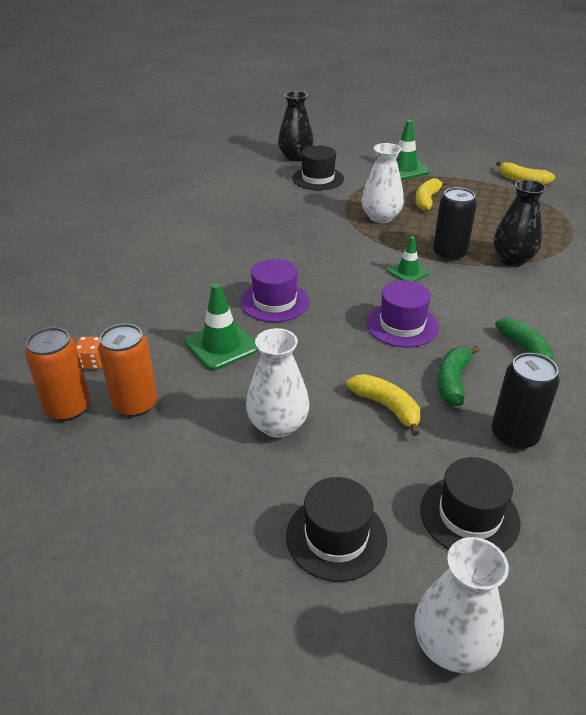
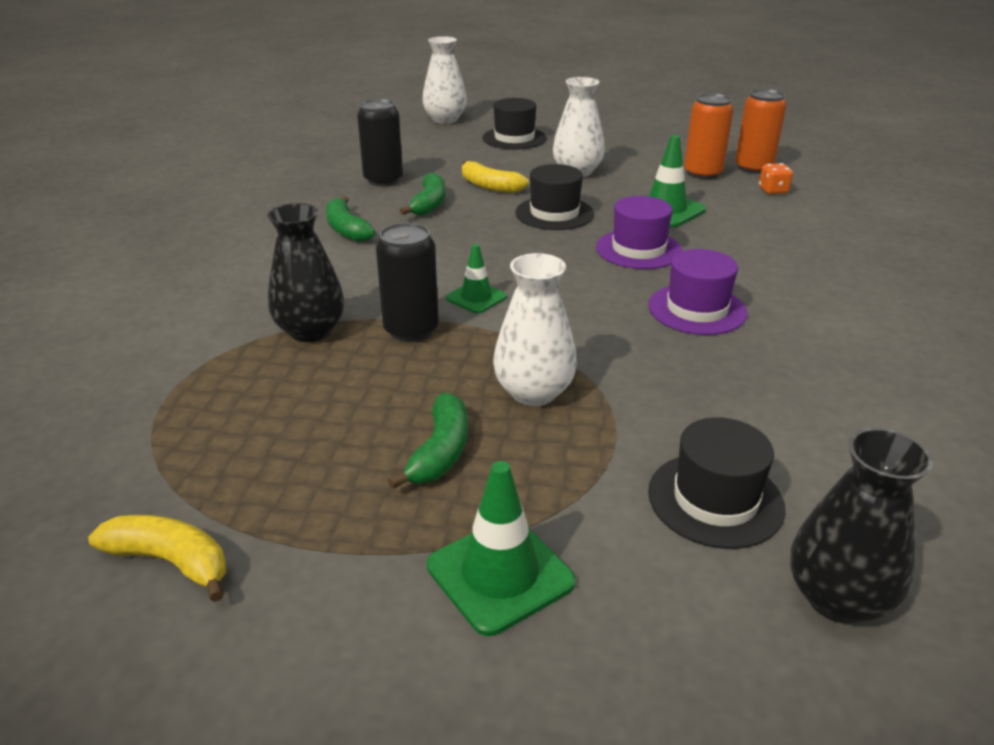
camera: 170 degrees right, 5 degrees down
(402, 325) = (480, 240): purple hat -> purple hat (697, 309)
(427, 200) = (440, 452): yellow banana -> green banana
(469, 515) = (428, 149): black hat -> black hat (554, 213)

